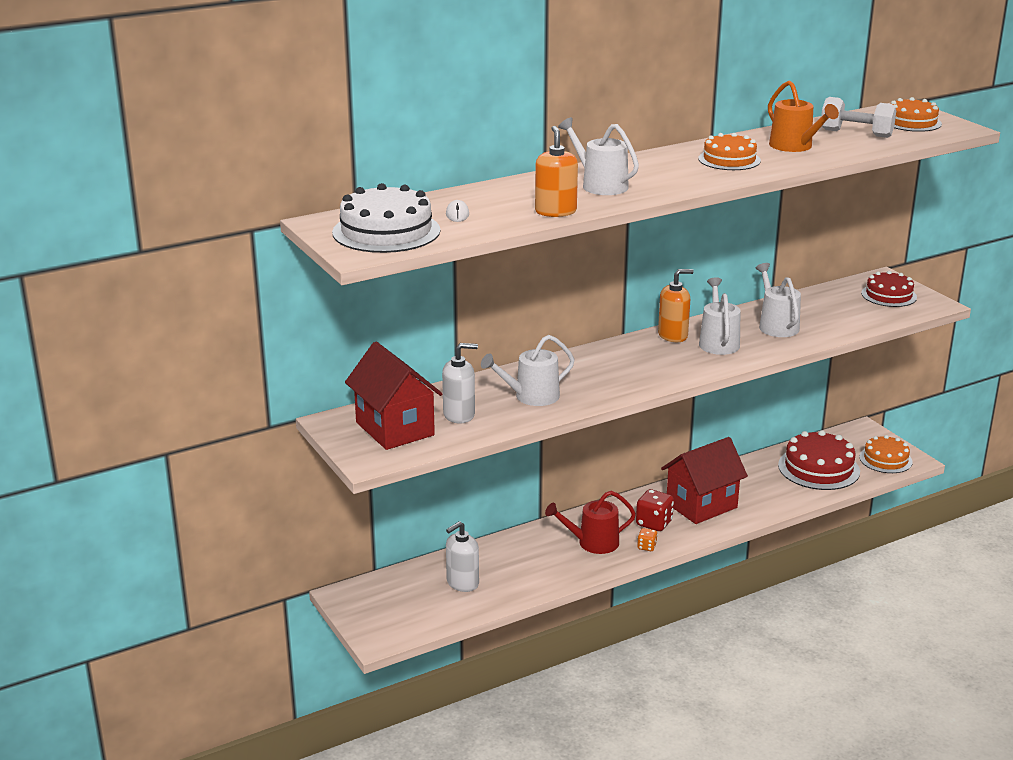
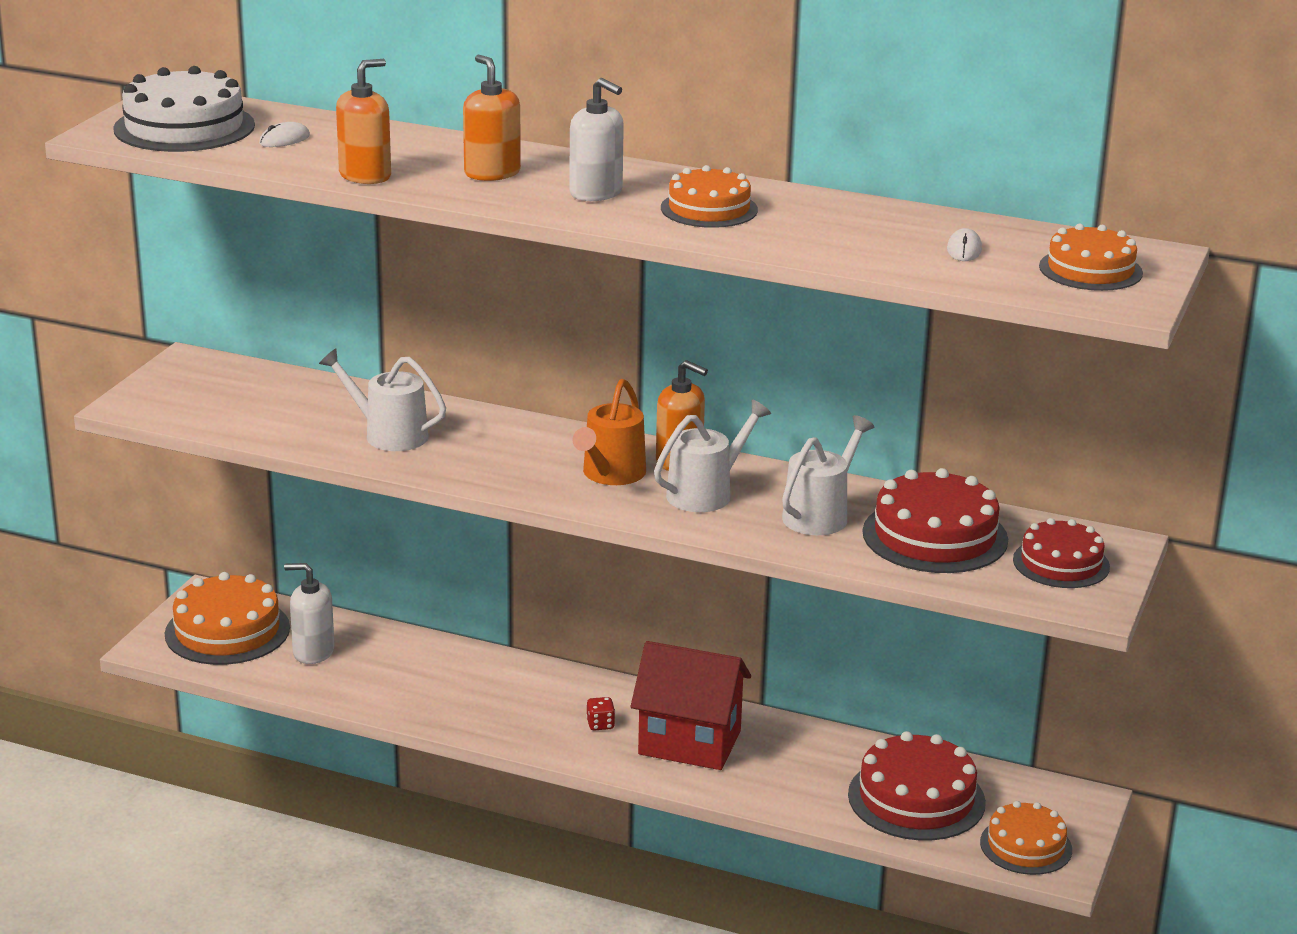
camera: 50 degrees right, 0 degrees up
(395, 429) = (214, 393): red house -> none
(397, 604) = (227, 631): none -> orange cake
(459, 415) = (290, 413): white soap dispenser -> white soap dispenser (596, 193)
(593, 543) = (501, 700): red watering can -> none
(600, 185) = (492, 173): white watering can -> orange soap dispenser
(647, 547) = (540, 739): orange dice -> none
(654, 523) = (600, 724): red dice -> red dice, size x0.55
(794, 146) = (833, 229): orange watering can -> orange watering can (611, 474)
(830, 310) = (935, 536): none -> red cake
(856, 133) = (964, 249): white dumbbell -> white mouse

